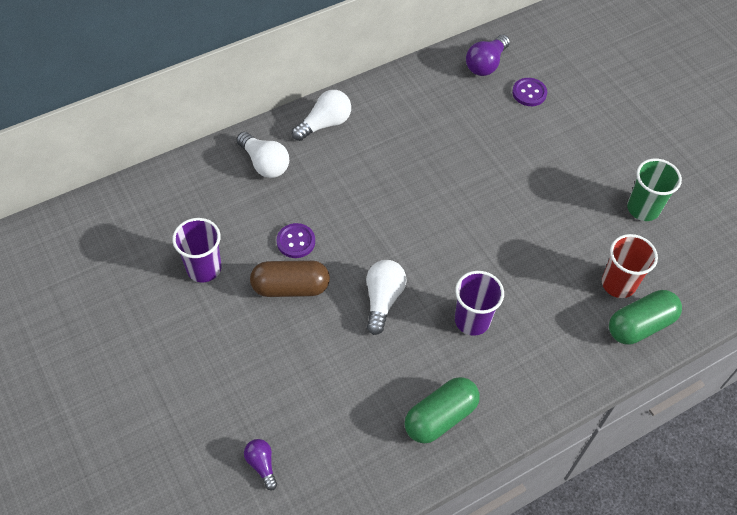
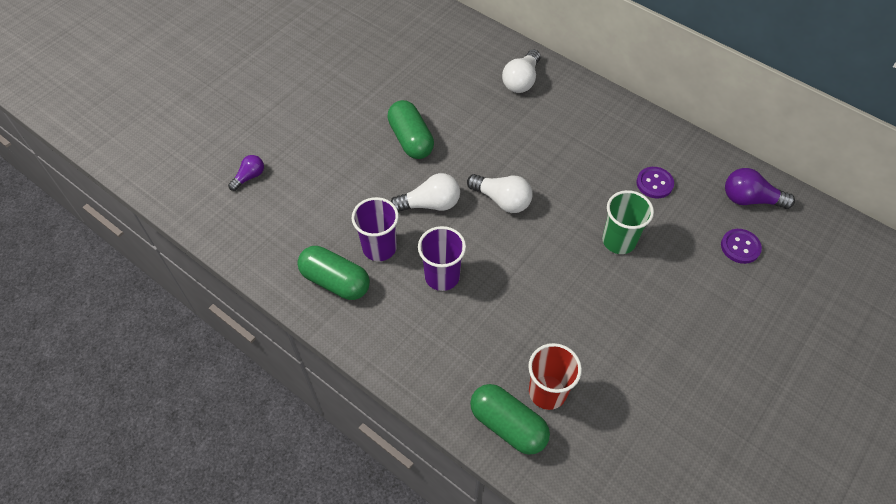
camera: 70 degrees right, 0 degrees up
(204, 268) = (401, 82): purple cup -> purple cup (379, 248)
(290, 287) = (411, 139): brown capsule -> green capsule
(296, 241) = (456, 127): purple button -> purple button (654, 183)
(324, 124) = (589, 104): white light bulb -> white light bulb (502, 200)
(643, 208) = (658, 394): green cup -> green cup (619, 241)

